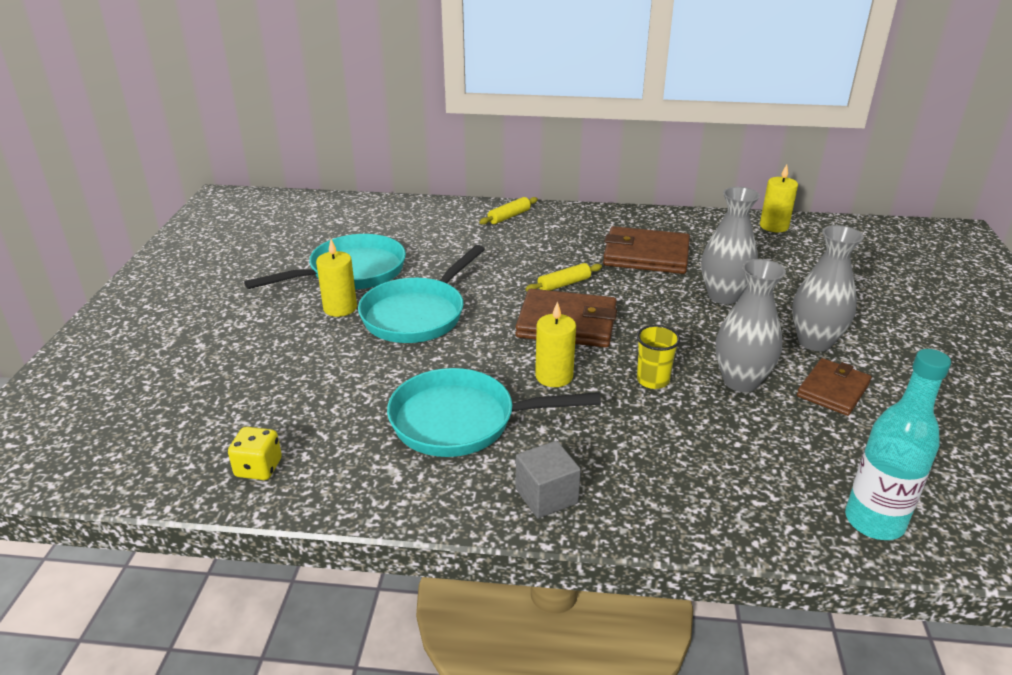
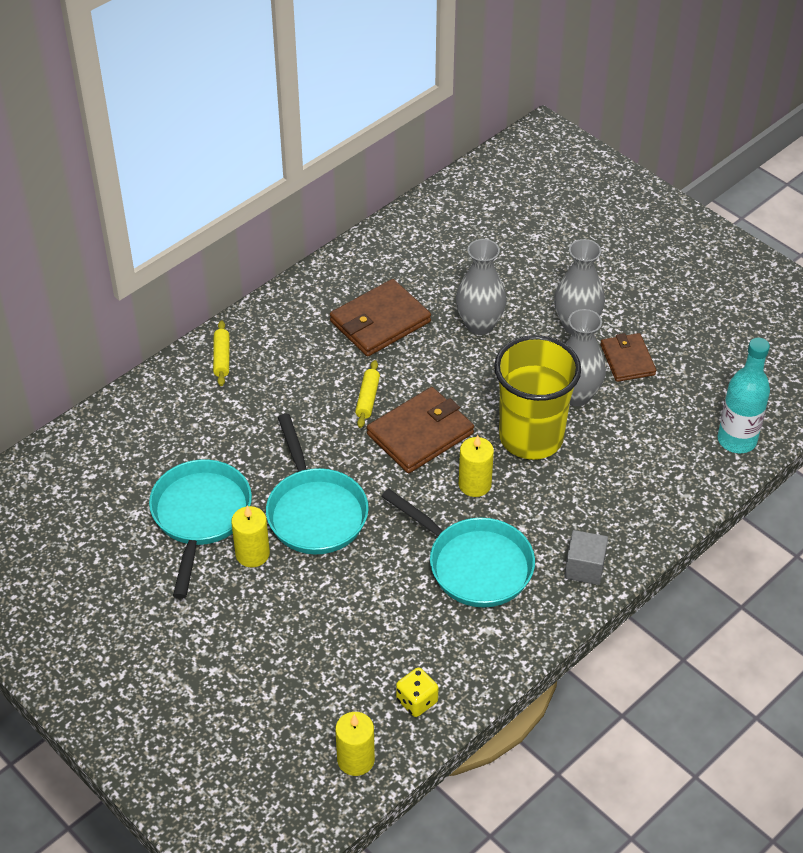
camera: 50 degrees left, 15 degrees up
(462, 421) = (474, 564): turquoise pan -> turquoise pan turned 90 degrees counterclockwise
(652, 380) = (531, 437): yellow cup -> yellow cup, size x2.34
(774, 226) = (423, 218): yellow candle -> yellow candle (356, 760)

